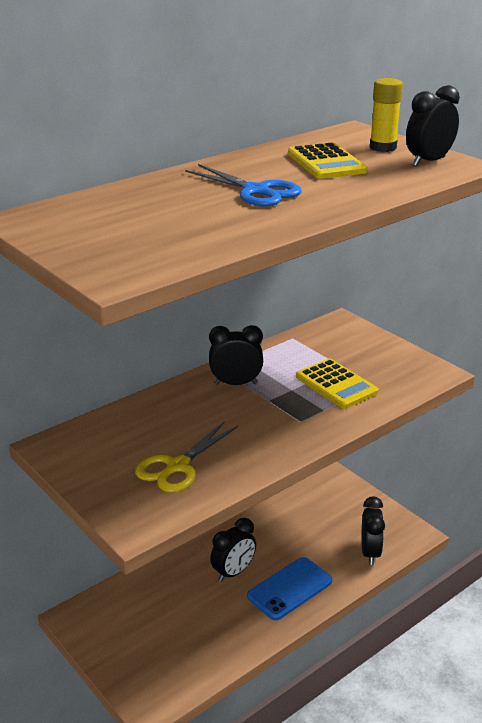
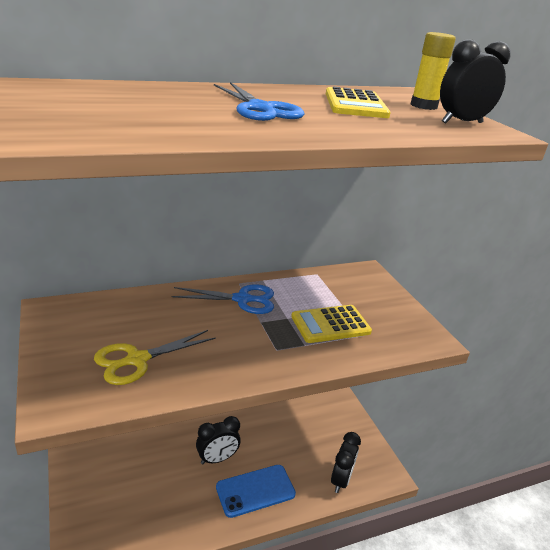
camera: 15 degrees right, 0 degrees up
(236, 383) = (242, 299): black clock -> blue scissors
(336, 384) = (330, 324): yellow calculator -> yellow calculator turned 90 degrees clockwise

